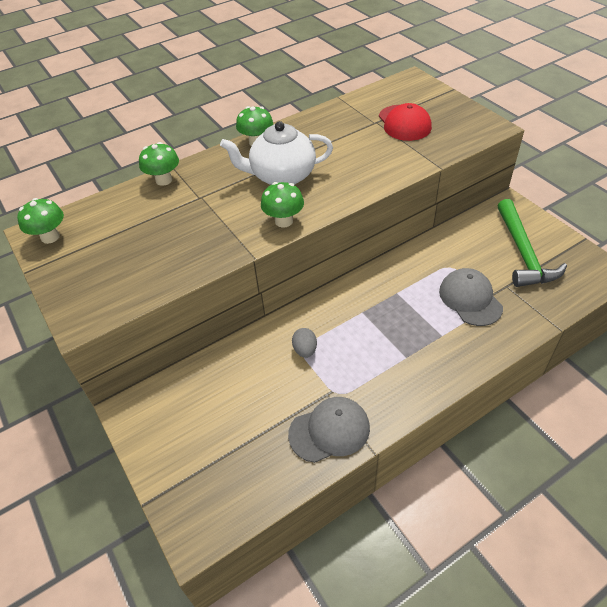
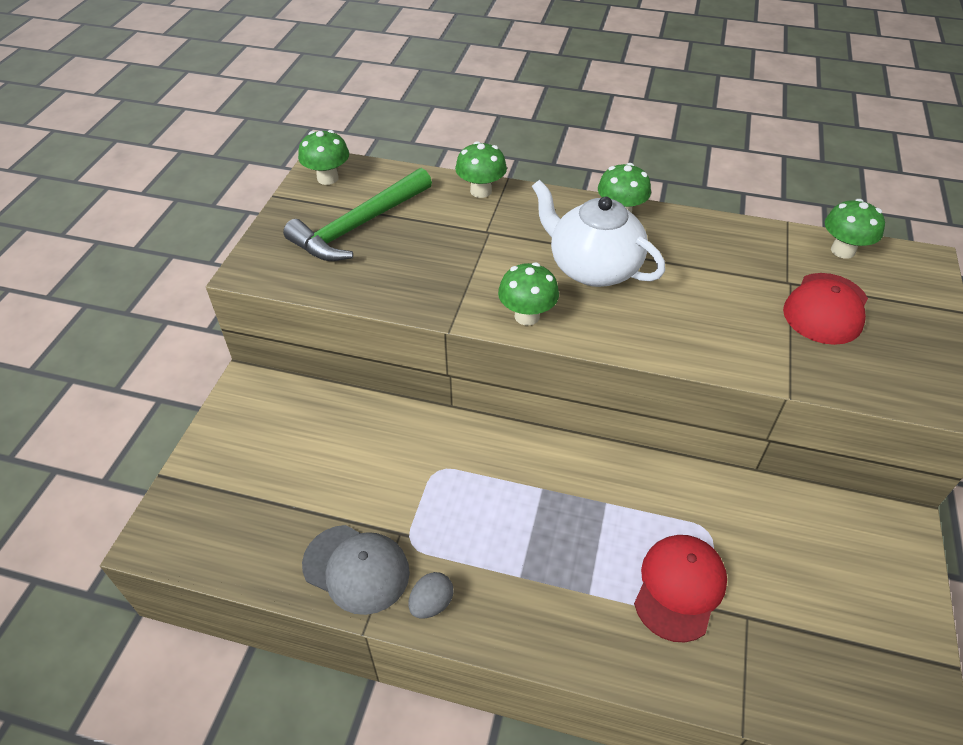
camera: 45 degrees right, 0 degrees up
(305, 350) = (439, 473): grey egg -> grey egg (431, 603)
(377, 94) = (842, 250): none -> green mushroom
(470, 299) = (679, 587): grey cap -> red cap
(523, 253) = (830, 601): green hammer -> green hammer (358, 226)

